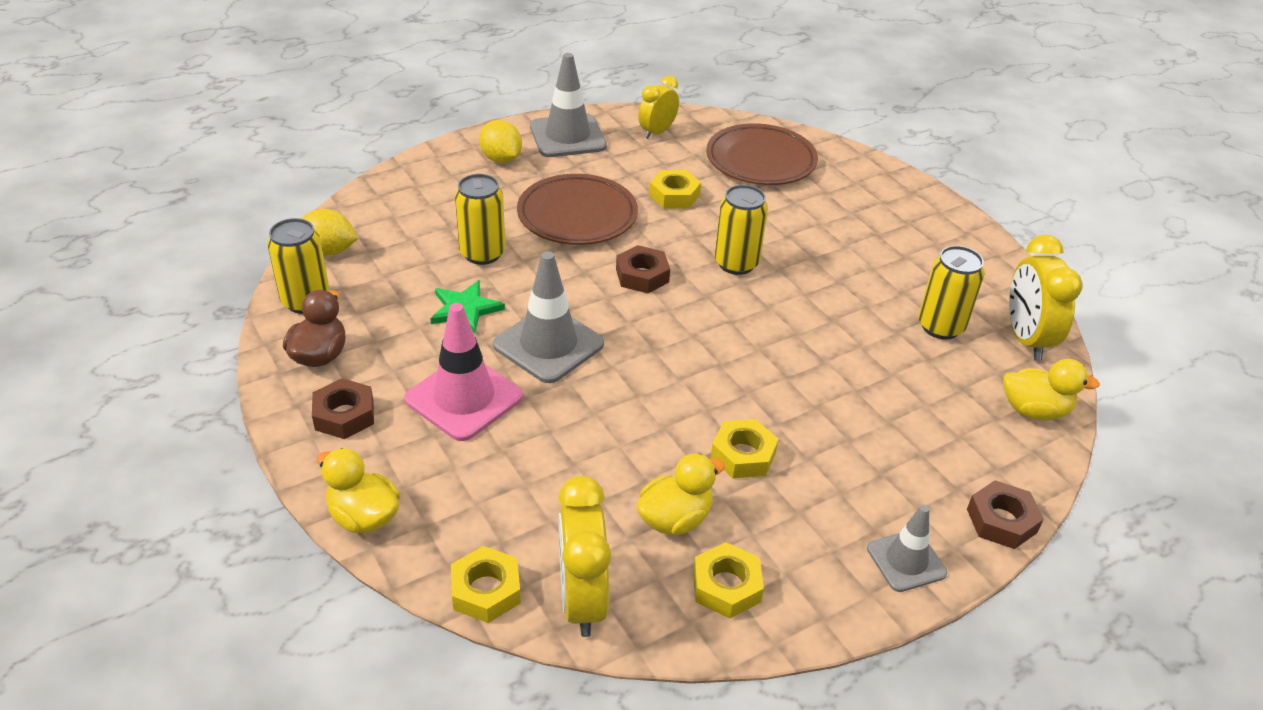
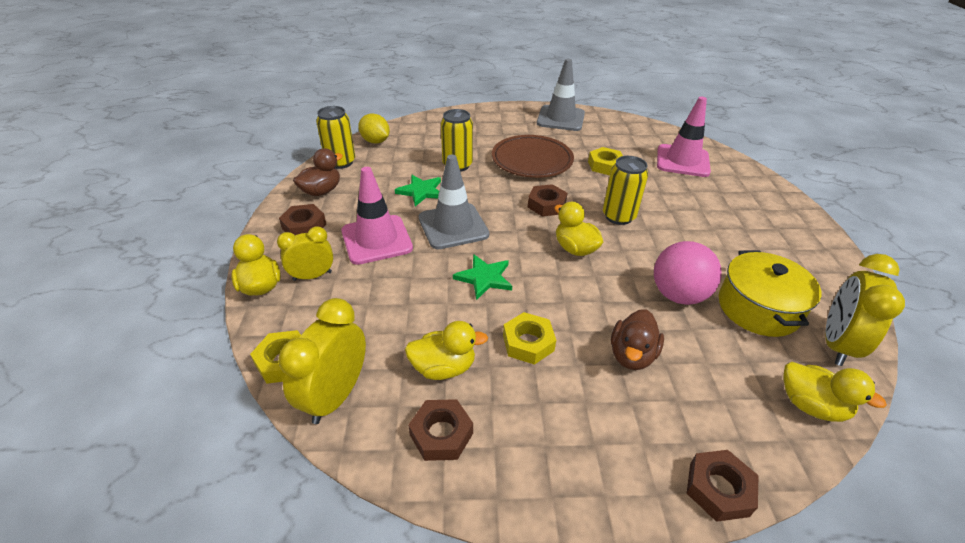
camera: 30 degrees right, 0 degrees up
(501, 159) = (510, 121): yellow lemon -> none
(639, 398) = (484, 278): none -> green star
(657, 132) = (620, 129): yellow clock -> yellow clock (312, 276)
(715, 323) = (575, 249): none -> yellow duck
(726, 586) = (441, 434): yellow nut -> brown nut
(760, 161) = (682, 161): brown plate -> pink traffic cone
(854, 426) = (632, 355): none -> brown duck
(858, 341) = (678, 295): none -> pink ball
(906, 561) = (603, 483): grey traffic cone -> none
(940, 327) = (758, 308): yellow can -> yellow pot

